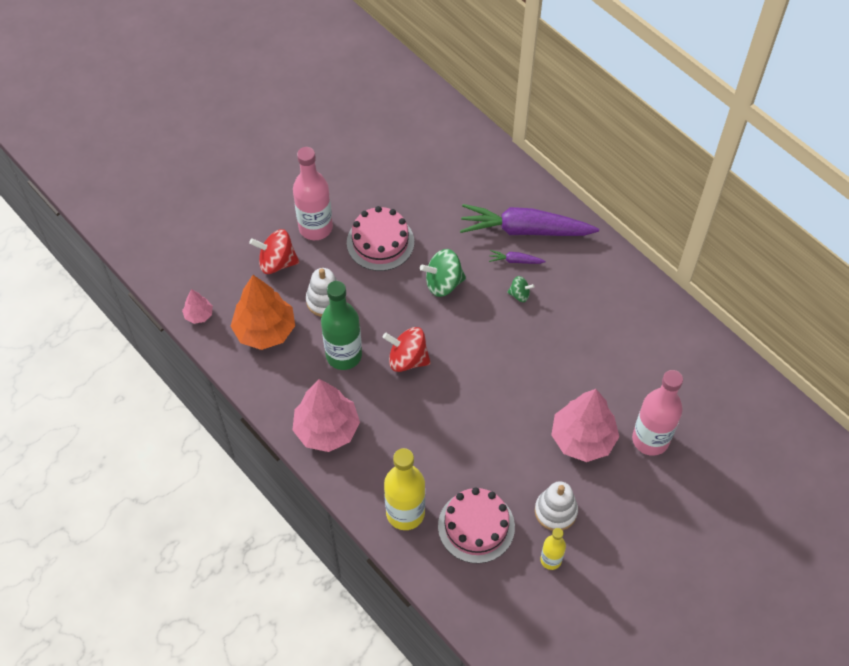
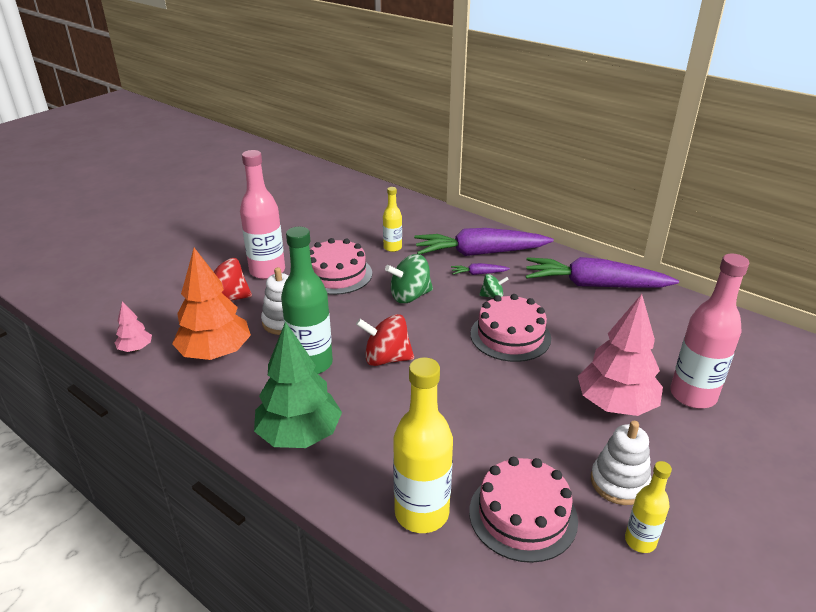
camera: 10 degrees left, 25 degrees down
(327, 429) = (299, 435): pink tree -> green tree
(440, 209) = (392, 248): none -> yellow bottle
(521, 348) = (510, 336): none -> pink cake
(621, 294) = (594, 285): none -> purple carrot

